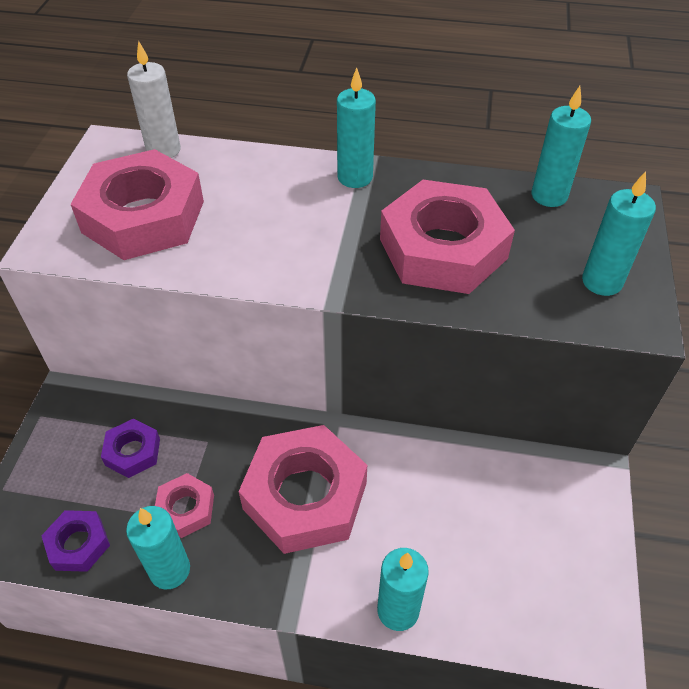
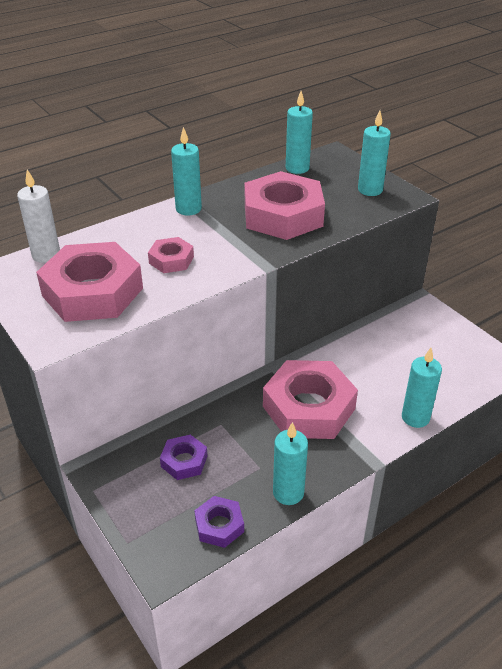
camera: 45 degrees left, 10 degrees down
(185, 509) = (255, 461): pink nut -> pink nut (171, 260)

